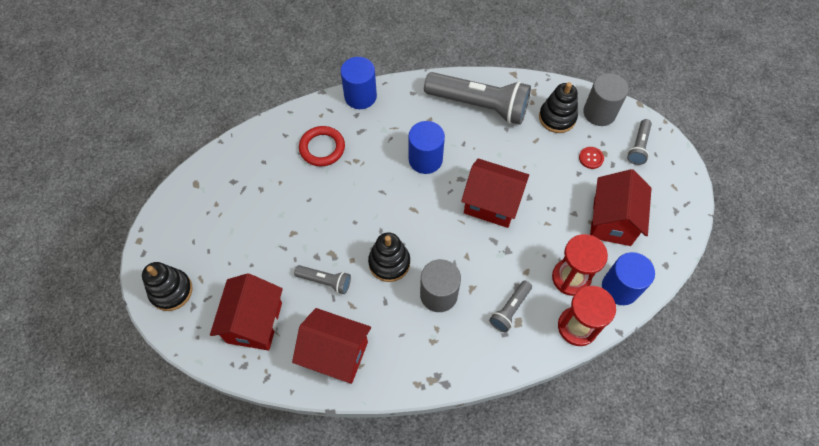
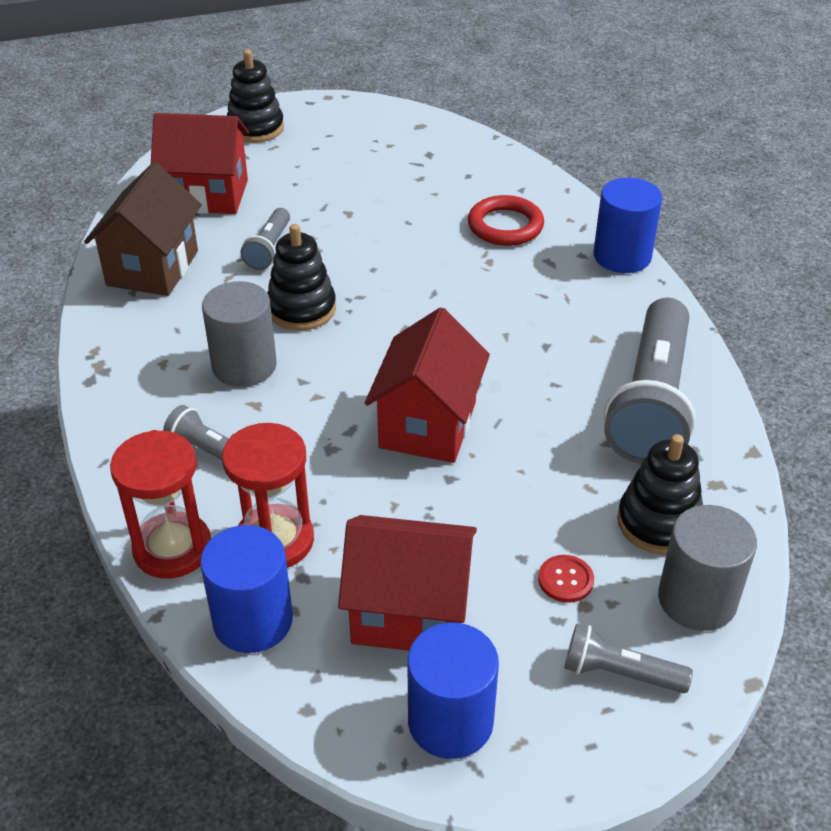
camera: 85 degrees right, 20 degrees down
(336, 354) = (152, 268): red house -> brown house
(425, 159) = (508, 338): blue cylinder -> blue cylinder (450, 721)

